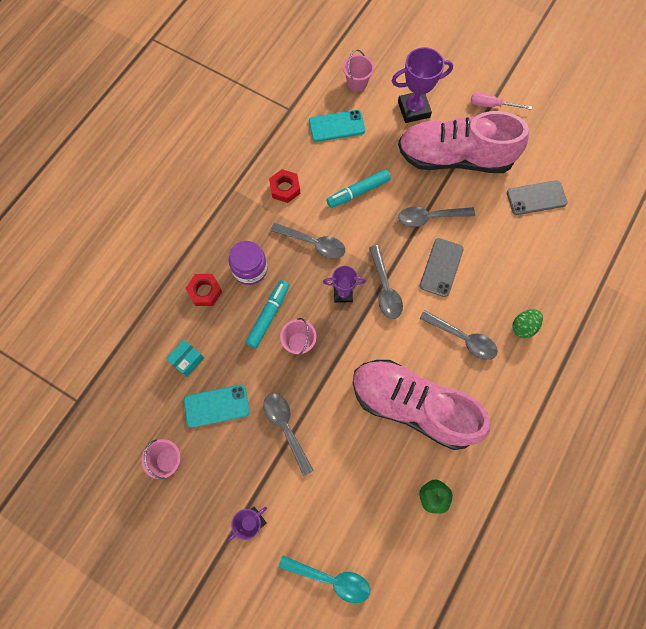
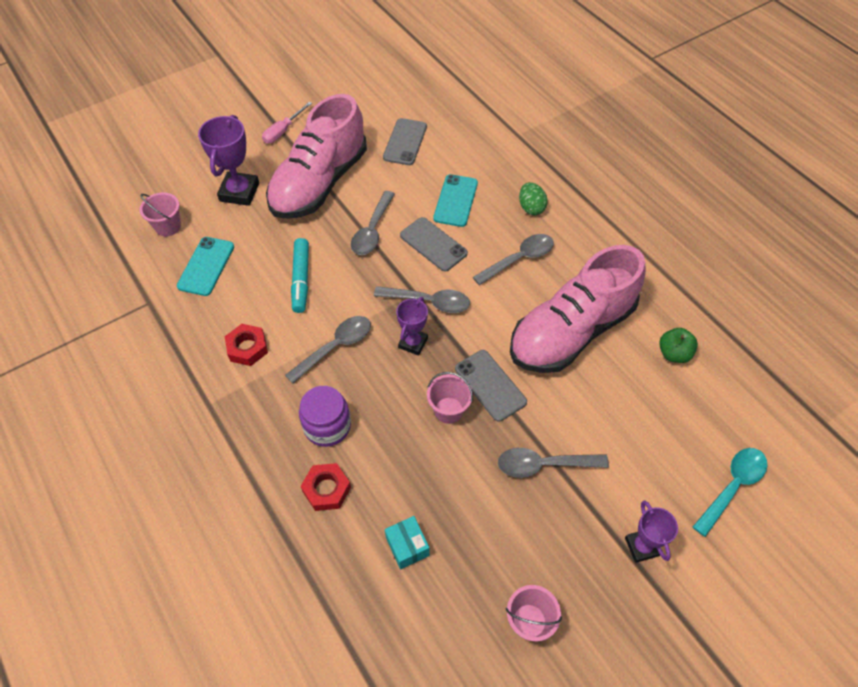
camera: 65 degrees left, 15 degrees down
(216, 406) = (483, 533): turquoise phone -> turquoise phone (455, 200)
(268, 316) = (398, 429): turquoise marker -> none
(333, 363) = (490, 385): none -> grey phone

